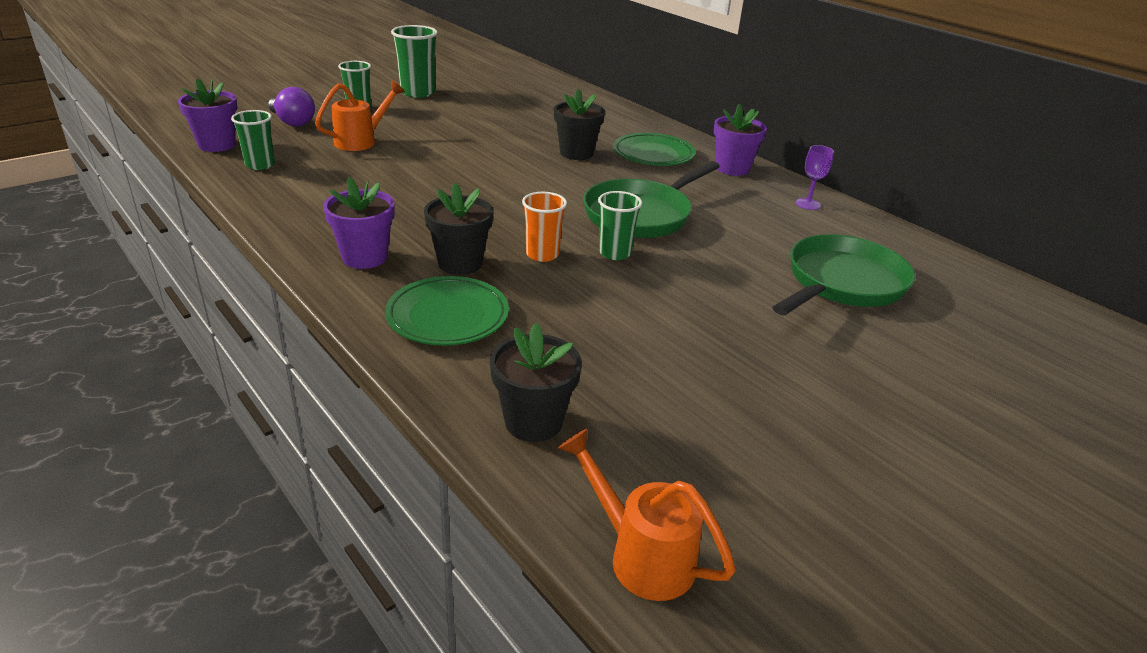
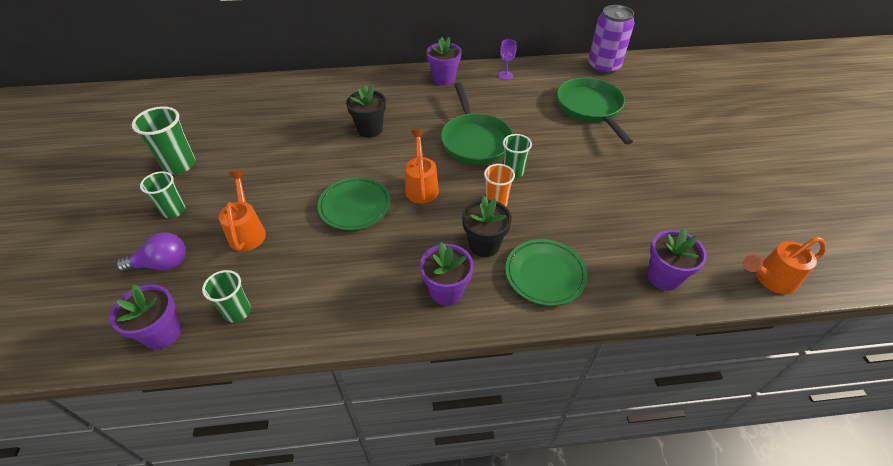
camera: 55 degrees left, 15 degrees up
(518, 203) = (421, 186): none -> orange watering can
(533, 422) = (663, 277): black flower pot -> purple flower pot
(653, 154) = (400, 99): green plate -> green plate (355, 206)
(970, 274) = (603, 67): none -> purple can

